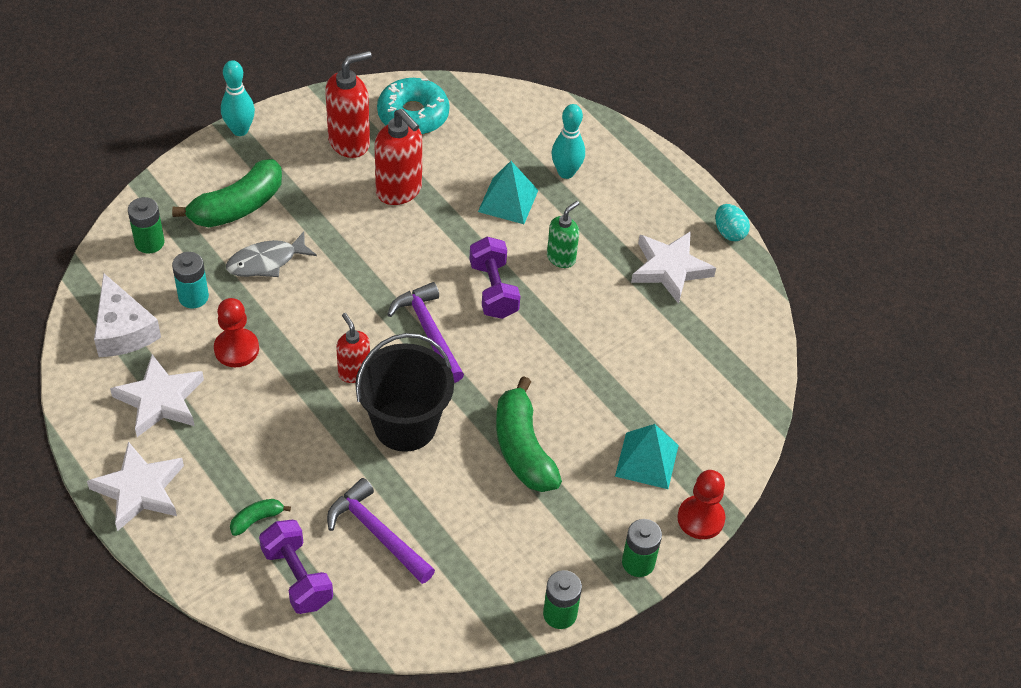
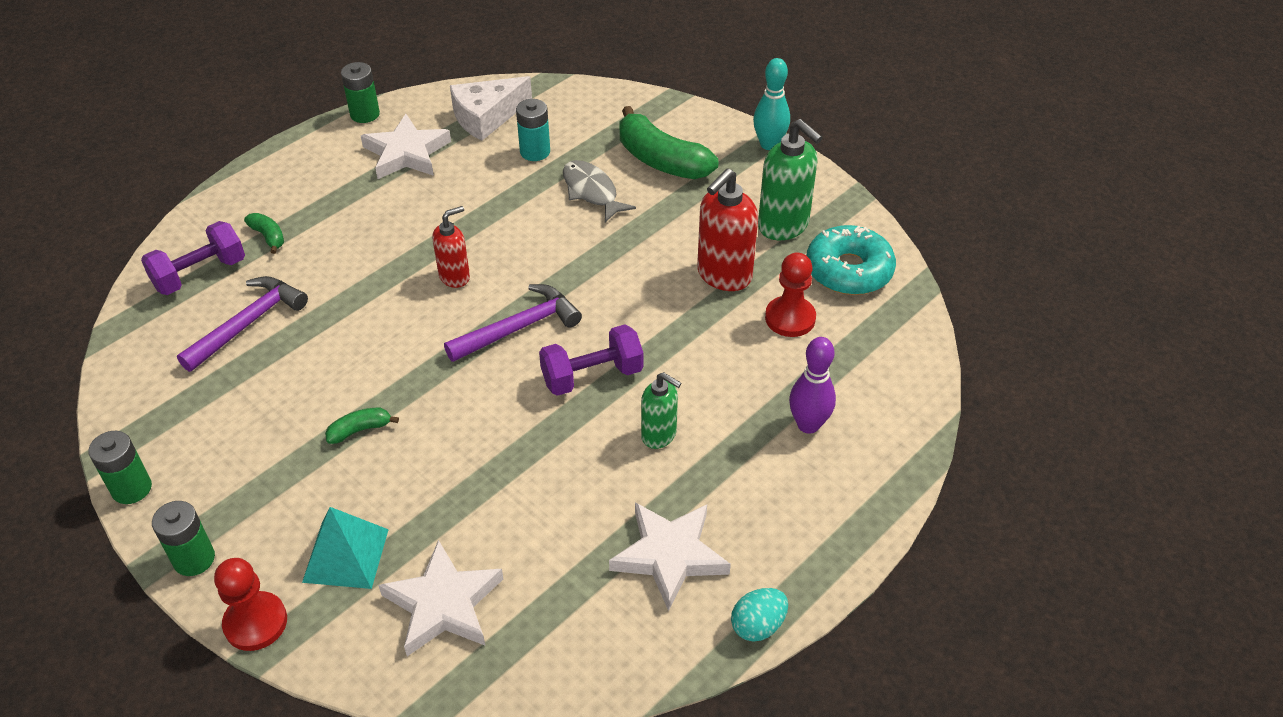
camera: 85 degrees right, 5 degrees down
(139, 490) = (304, 159): white star -> white star (443, 604)
(149, 242) = (597, 113): green battery -> green battery (365, 114)
(236, 349) = (474, 190): red pawn -> red pawn (790, 318)
(349, 142) = (783, 226): red soap dispenser -> green soap dispenser
(405, 425) = (388, 326): black bucket -> none
(508, 200) = (739, 373): turquoise pyramid -> none
(523, 448) = (360, 430): green banana -> green banana, size x0.46
(566, 172) = (808, 425): turquoise bowling pin -> purple bowling pin

